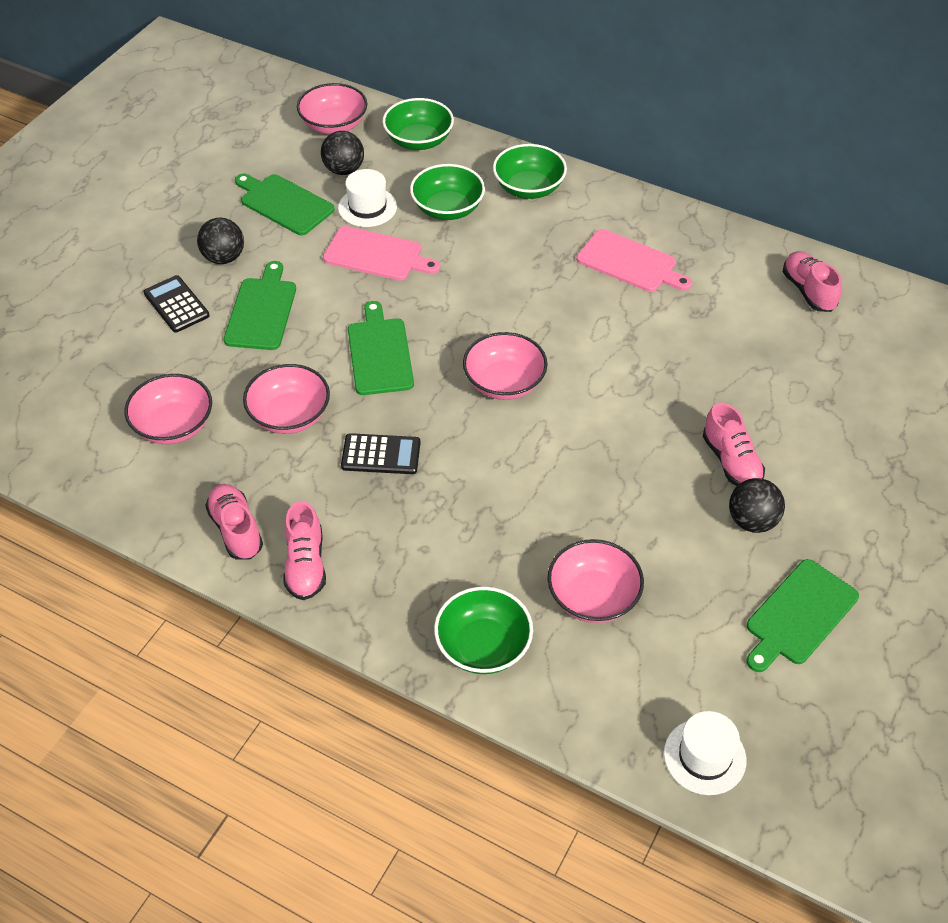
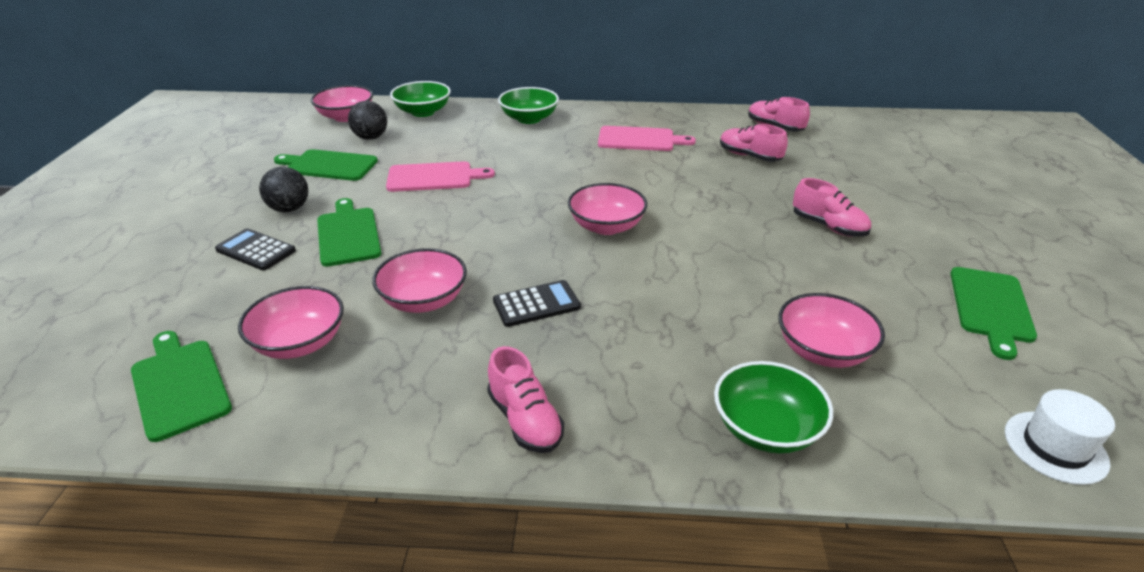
camera: 25 degrees left, 15 degrees down
(236, 530) = (425, 413): pink shoe -> pink shoe (749, 156)
(367, 207) = (406, 153): white hat -> none
(380, 353) = (481, 235): green cutting board -> green cutting board (179, 385)
(447, 208) = (474, 141): green bowl -> none
(752, 521) = (885, 258): black ball -> none

